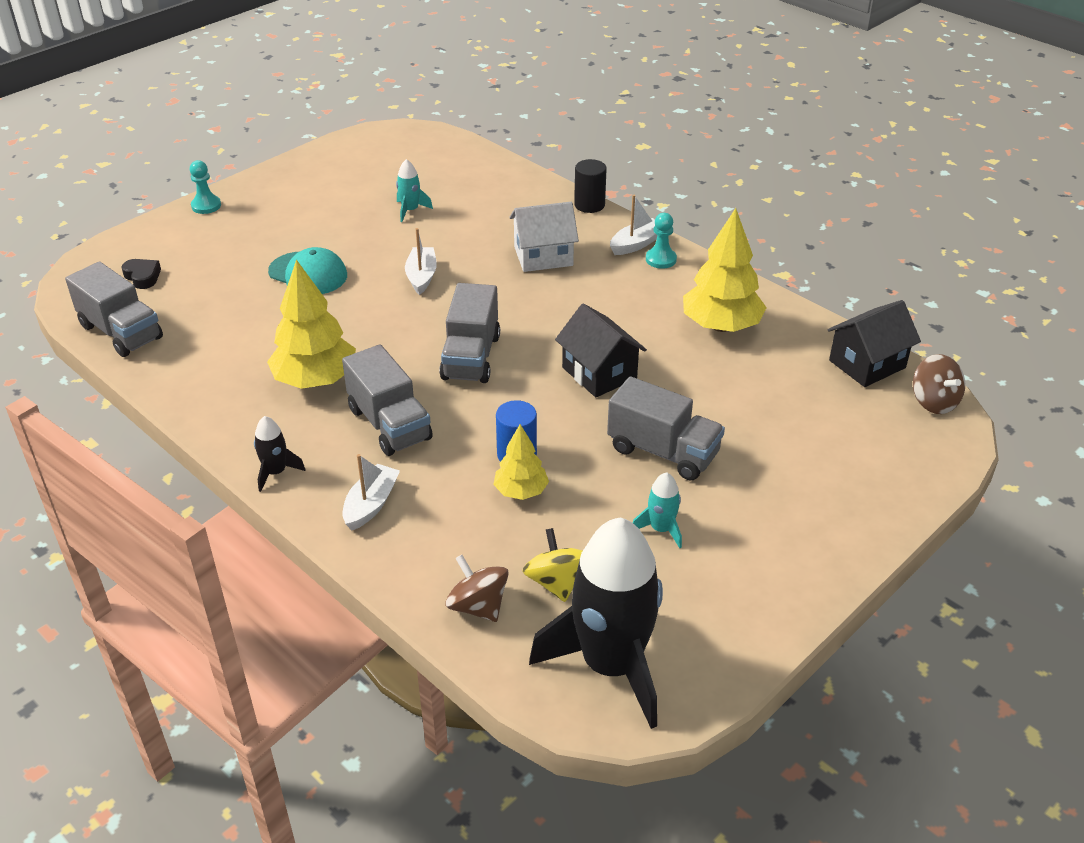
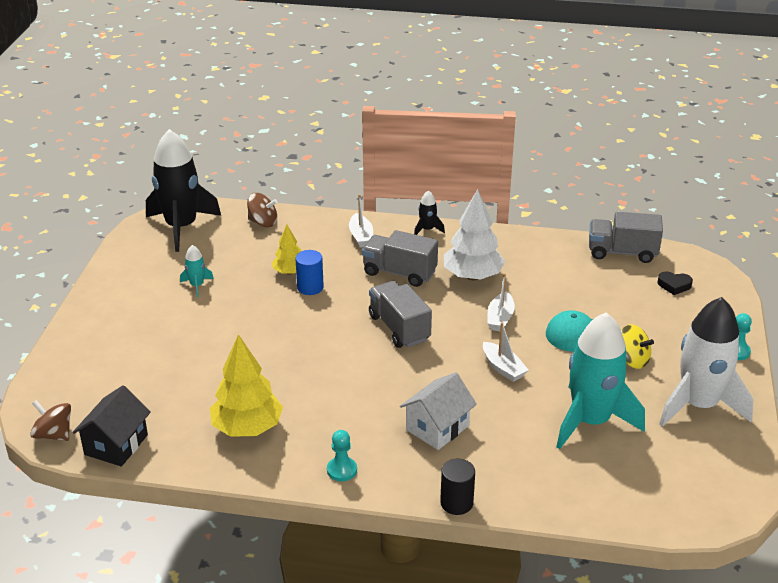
camera: 145 degrees right, 5 degrees down
(309, 187) = (698, 405): none -> white rocket
(315, 380) = (472, 276): yellow tree -> white tree
(410, 210) = (590, 421): turquoise rocket -> turquoise rocket, size x2.41
(556, 582) = (233, 244): yellow spinning top -> yellow spinning top (632, 360)
(599, 373) = (306, 354): black house -> none
(636, 244) = (375, 477): white boat -> white boat (500, 318)
(663, 452) = (225, 324): grey truck -> none

